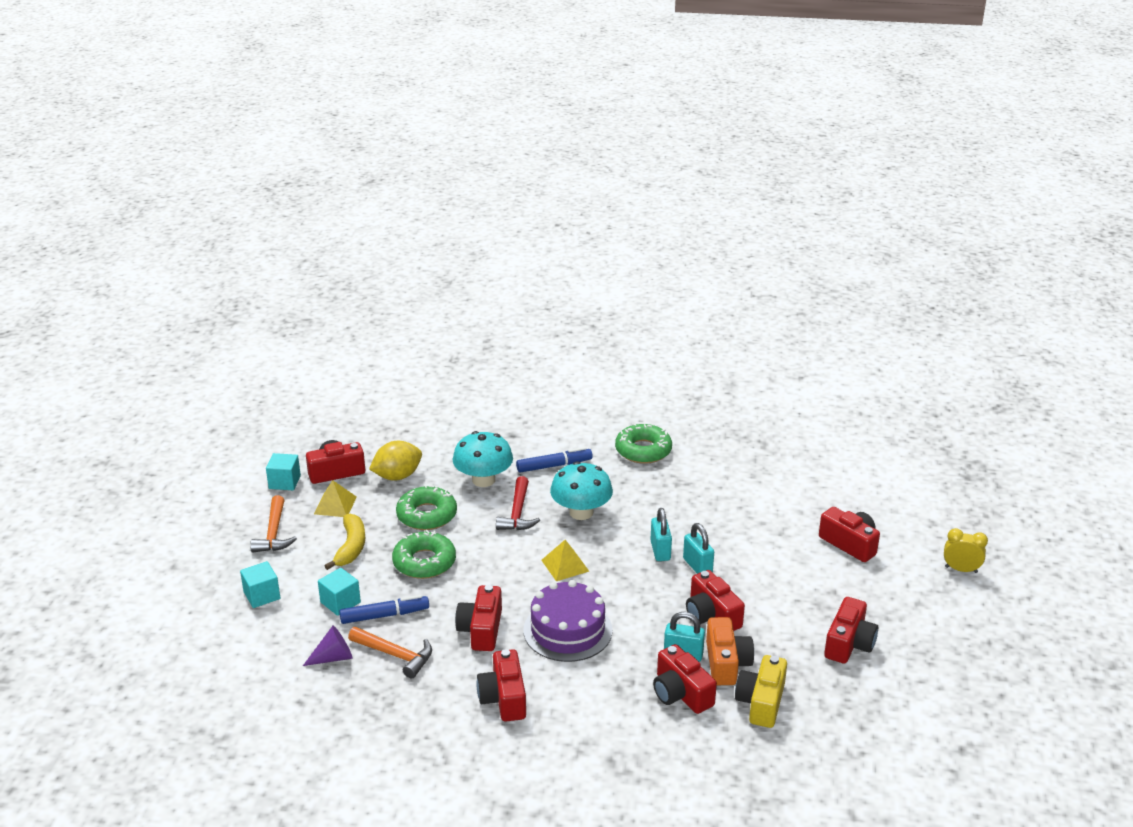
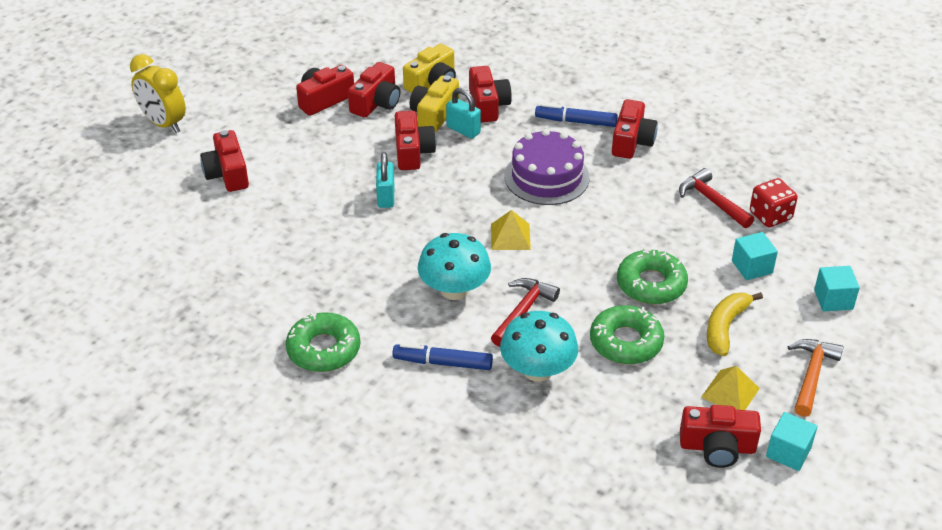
camera: 155 degrees left, 10 degrees up
(333, 657) = (770, 216): purple cone -> red dice
(384, 615) = (711, 240): blue marker -> blue marker (576, 121)
(395, 655) = (712, 201): orange hammer -> red hammer
(397, 476) = (640, 412): yellow lemon -> none
(481, 630) = (624, 200): red camera -> red camera (376, 103)
(660, 551) = (407, 222): turquoise padlock -> none
(726, 663) = (434, 114): orange camera -> yellow camera
(961, 569) = (163, 124): yellow clock -> yellow clock, size x1.58

